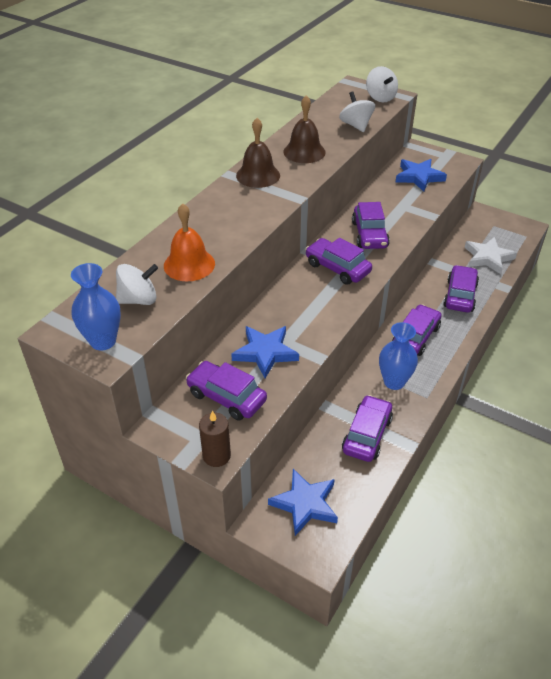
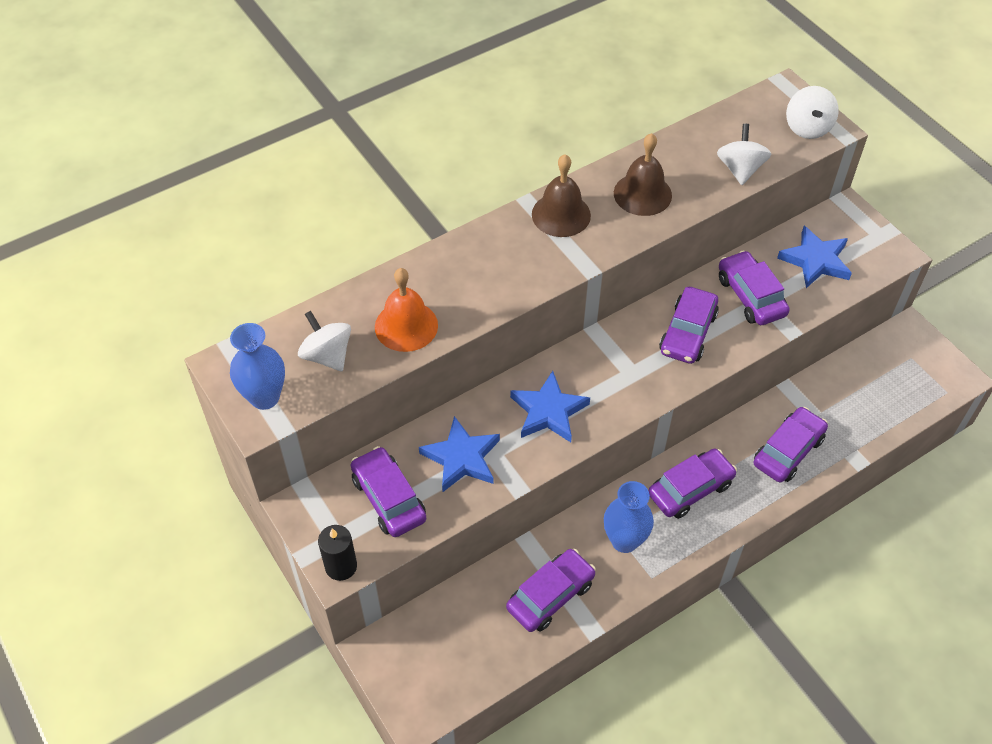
camera: 25 degrees right, 10 degrees up
(139, 299) = (327, 355): white spinning top -> white spinning top turned 135 degrees counterclockwise
(216, 456) = (341, 566): brown candle -> black candle
(305, 504) = (434, 649): blue star -> blue star (548, 411)
(337, 268) = (615, 370): purple car -> purple car (750, 296)
(488, 258) = (866, 407): white star -> none

